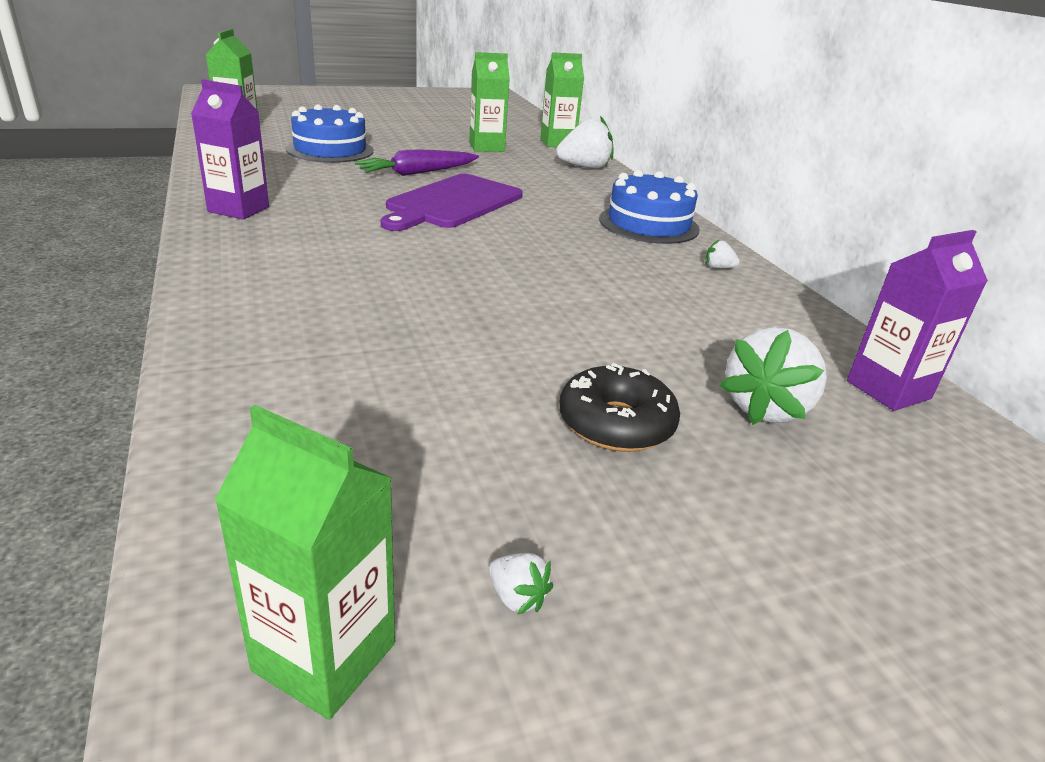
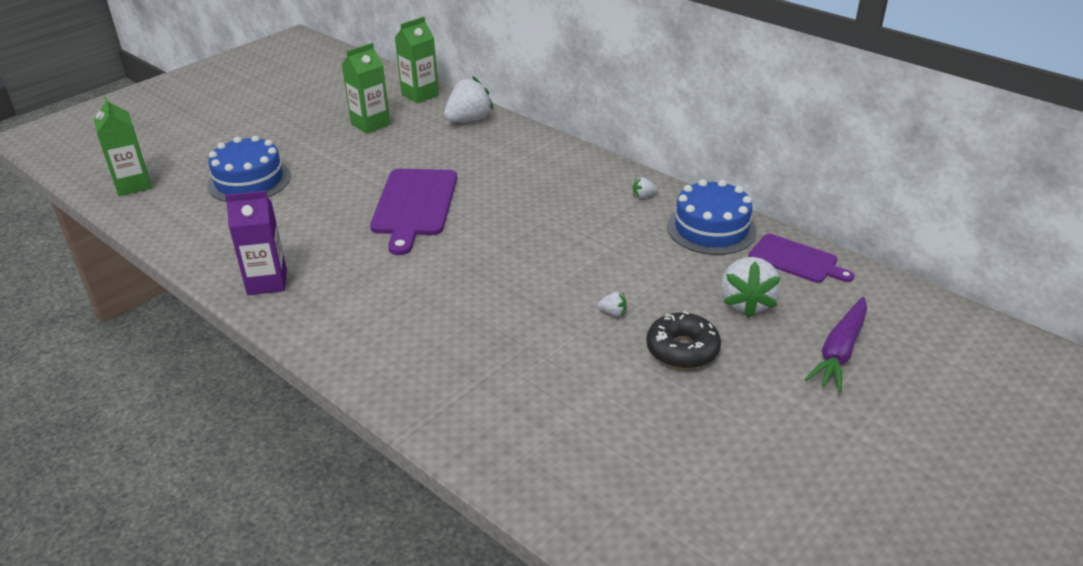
camera: 25 degrees left, 5 degrees up
(324, 657) = (668, 531): green carton -> none
(417, 173) = (351, 181): purple carrot -> purple carrot (839, 351)
(517, 598) = (719, 466): white strawberry -> white strawberry (613, 313)
(648, 224) = (567, 169): blue cake -> blue cake (711, 229)
(888, 390) = (796, 260): purple carton -> purple cutting board

